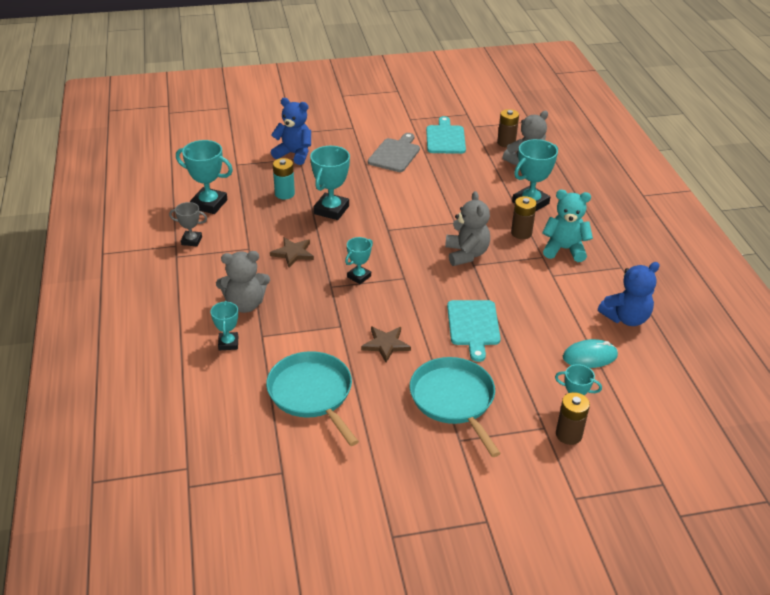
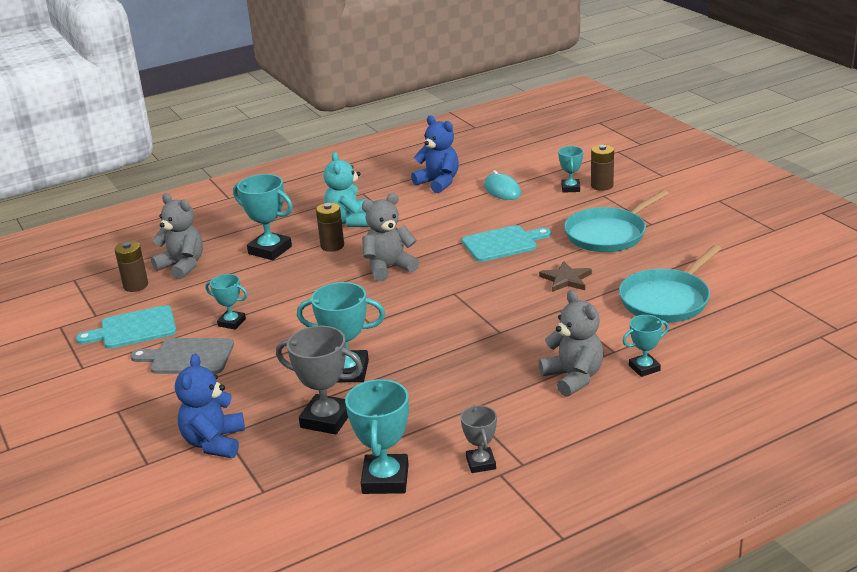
camera: 105 degrees left, 10 degrees down
(284, 194) = (326, 419): turquoise battery -> grey trophy
(293, 253) = (456, 373): brown star -> none
(359, 276) = (470, 319): turquoise trophy -> turquoise trophy (232, 322)

